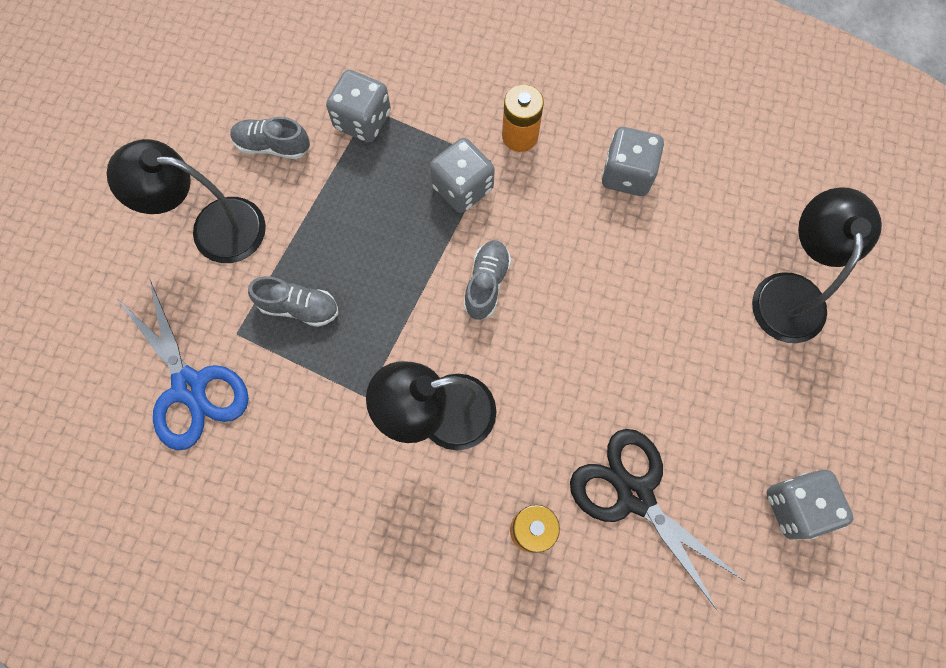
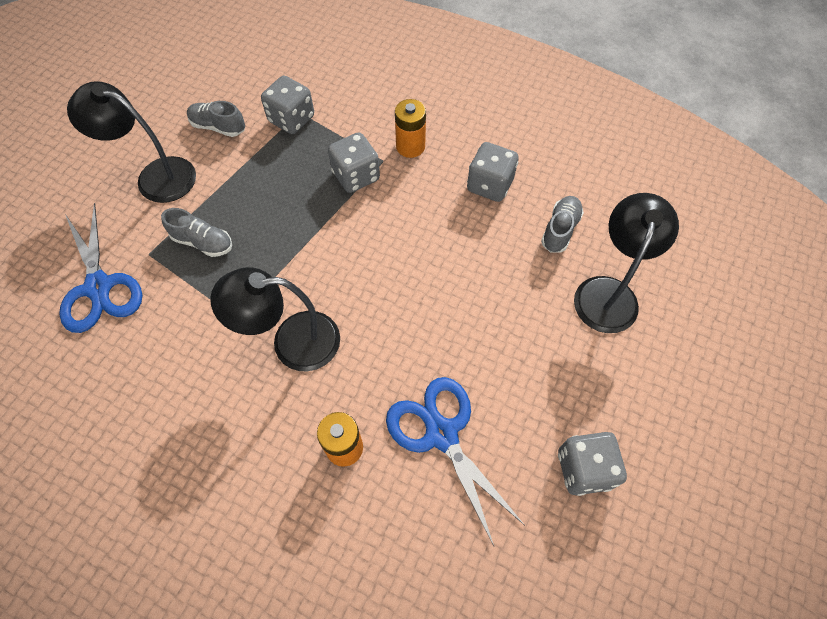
camera: 10 degrees right, 10 degrees down
(486, 284) = (357, 248): grey shoe -> grey shoe (560, 230)
(634, 495) = (441, 434): black scissors -> blue scissors

